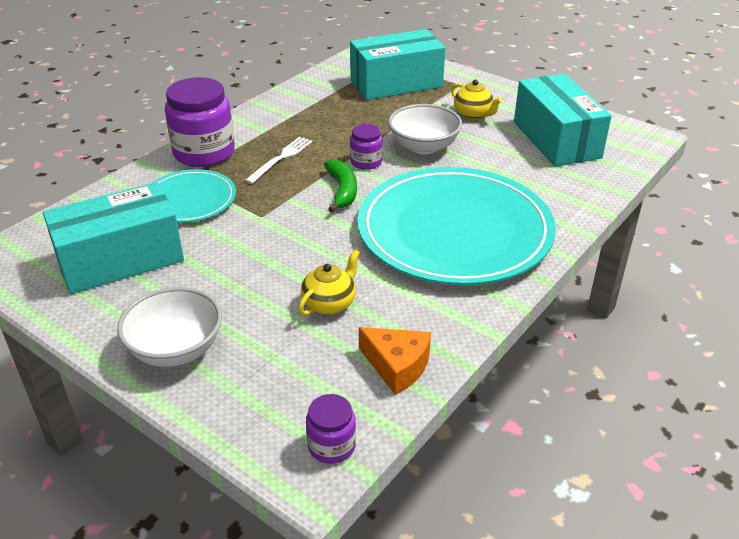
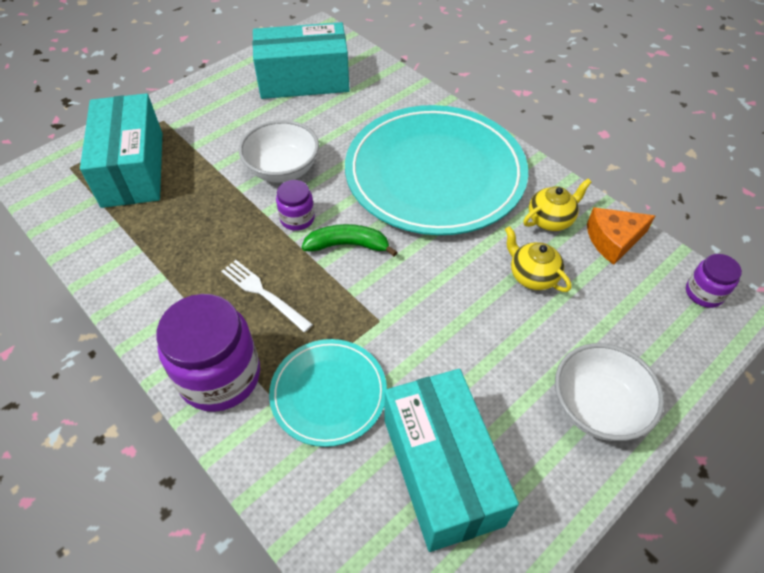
camera: 80 degrees left, 15 degrees up
(397, 366) = (613, 240): orange cheese -> orange cheese turned 150 degrees counterclockwise
(473, 114) = (233, 122): yellow teapot -> yellow teapot (550, 219)

